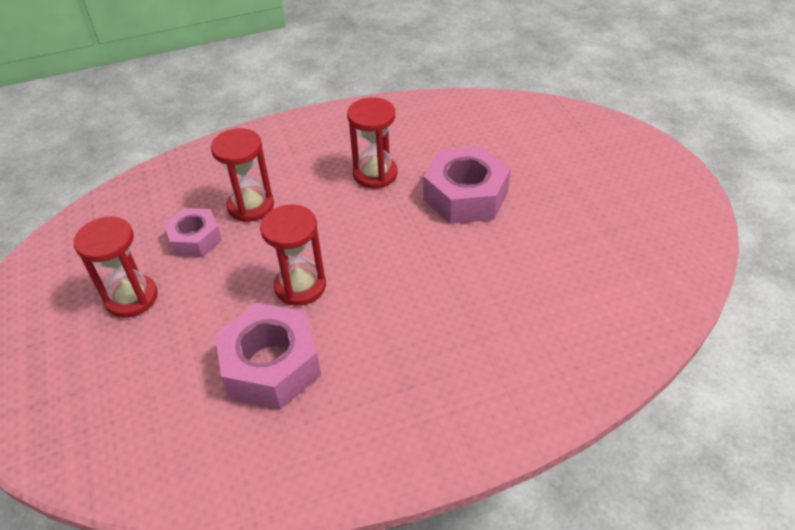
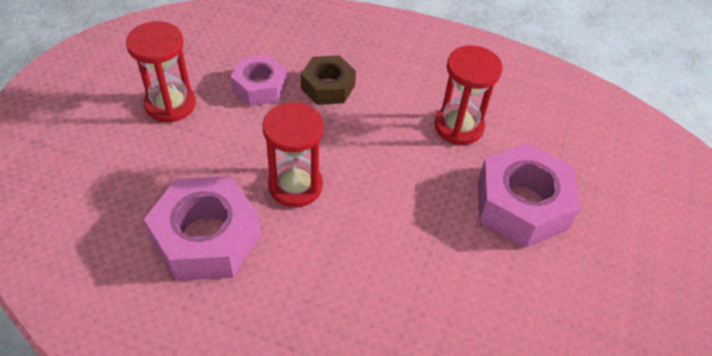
camera: 35 degrees right, 5 degrees up
(251, 206) = (328, 87): red hourglass -> brown nut

